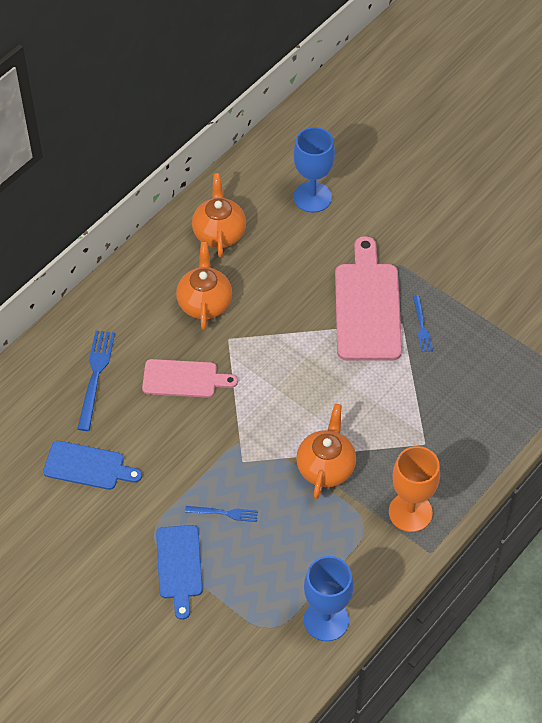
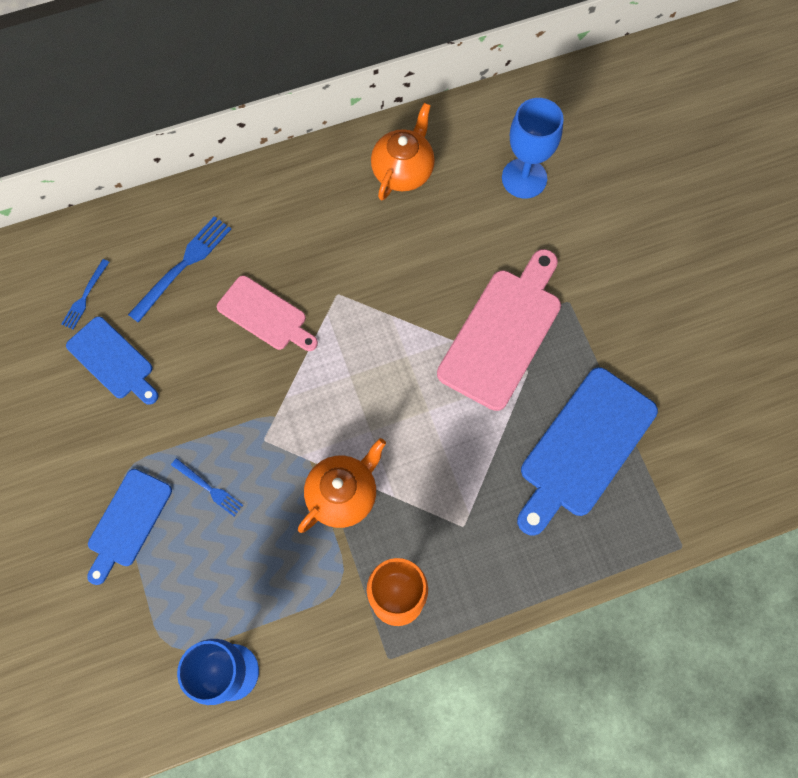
camera: 30 degrees right, 15 degrees up
(205, 303) = (339, 241): orange teapot -> none
(421, 326) = (547, 386): blue fork -> blue fork (85, 296)
(473, 352) = (584, 447): none -> blue cutting board

